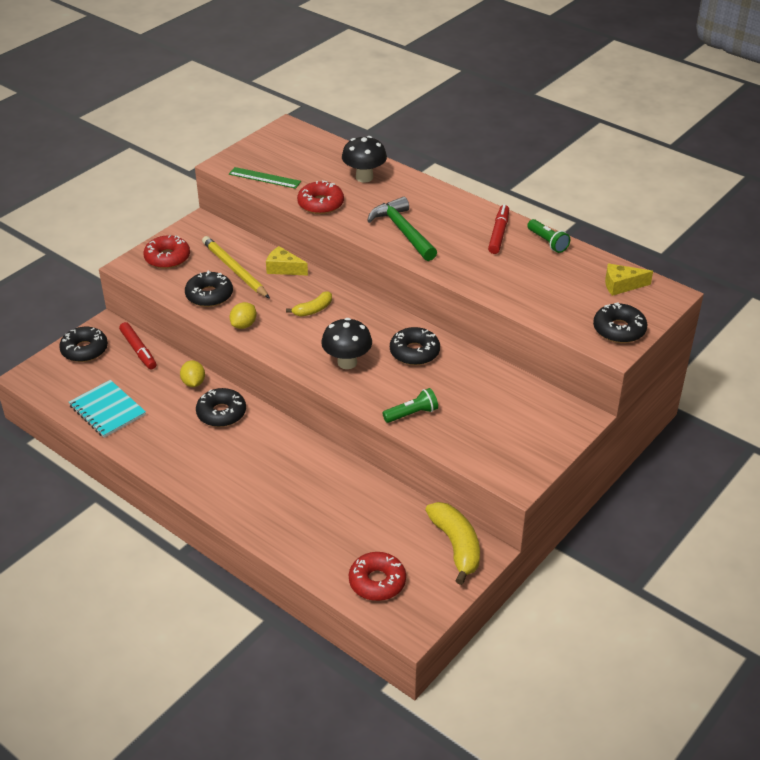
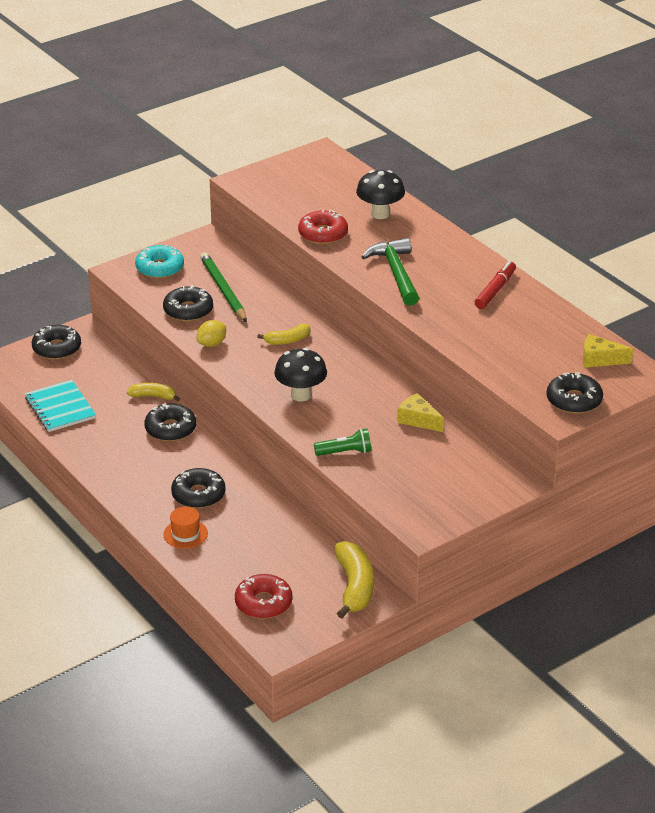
camera: 15 degrees right, 5 degrees down
(138, 350) = (110, 357): red marker -> none
(167, 258) = (160, 268): red donut -> turquoise donut
(193, 383) = (153, 396): yellow lemon -> yellow banana
(235, 270) = (223, 290): yellow pencil -> green pencil
(264, 178) = (276, 200): green ruler -> none
(274, 521) = (185, 534): none -> orange hat
(283, 268) = (273, 296): yellow cheese -> yellow cheese (418, 420)
(414, 352) = (373, 396): black donut -> black donut (198, 495)
(547, 242) = (543, 306): green flashlight -> none

